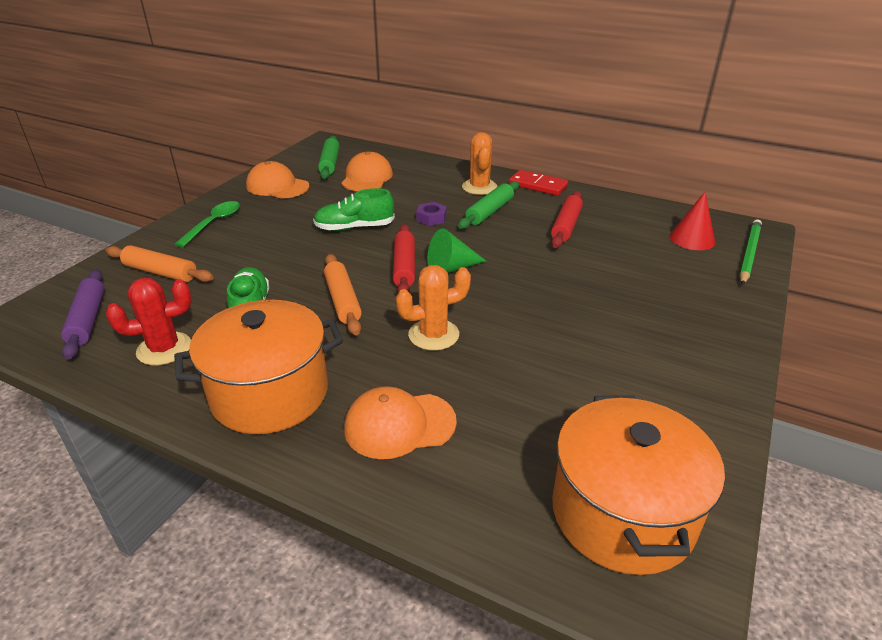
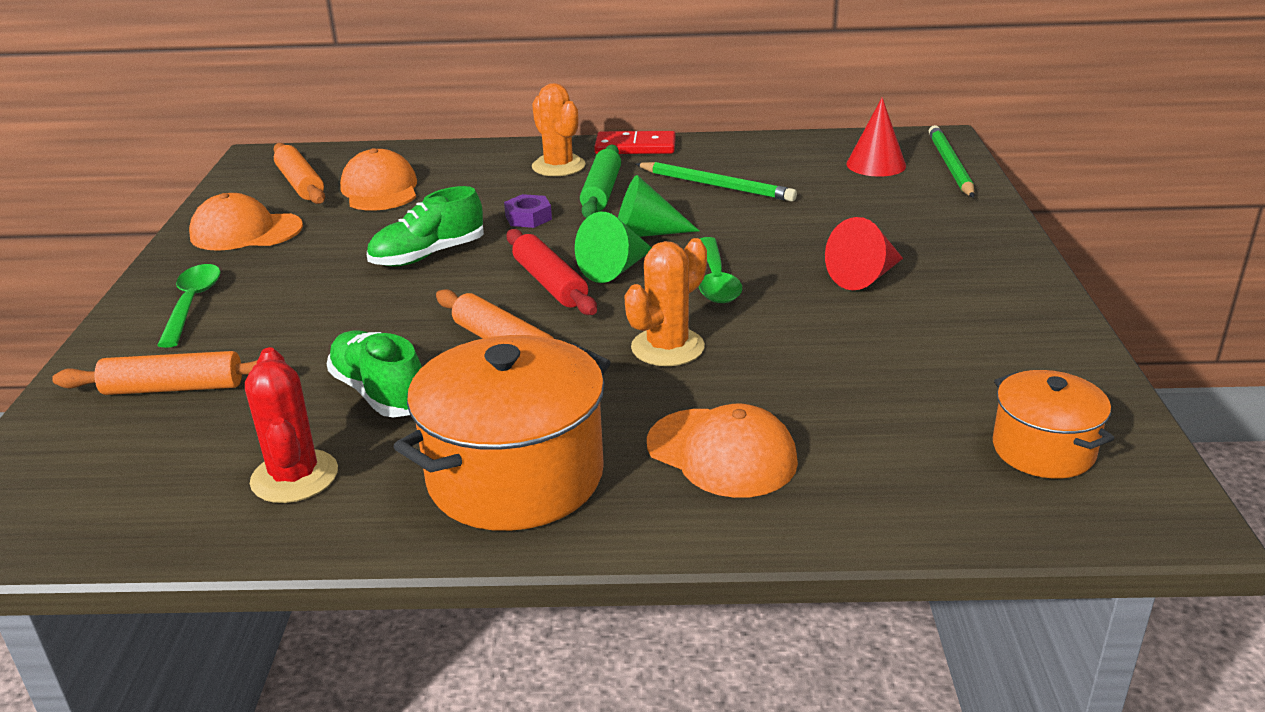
camera: 25 degrees left, 5 degrees down
(87, 320) = (117, 481): purple rolling pin -> none
(164, 349) = (294, 477): red cactus -> red cactus turned 60 degrees counterclockwise
(329, 163) = (300, 184): green rolling pin -> orange rolling pin
(399, 425) = (722, 453): orange cap -> orange cap turned 105 degrees counterclockwise
(491, 248) = (645, 233): none -> green cone
(506, 296) = (716, 280): none -> green spoon
(566, 226) = (716, 185): red rolling pin -> green pencil
(609, 324) = (865, 277): none -> red cone
(622, 513) = (1043, 450): orange pot -> orange pot, size x0.57

